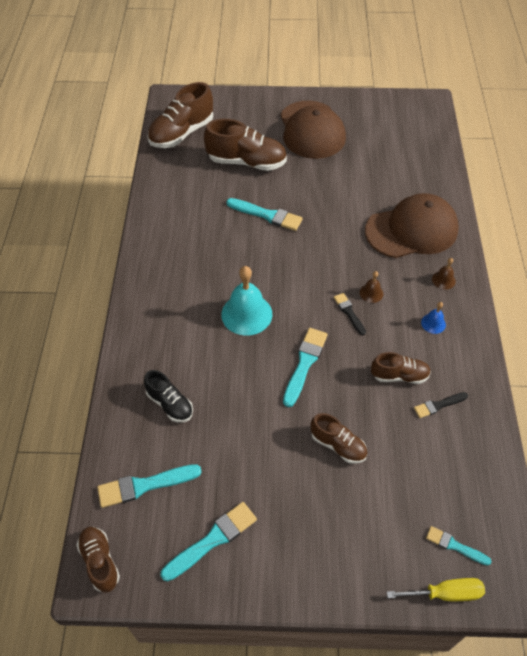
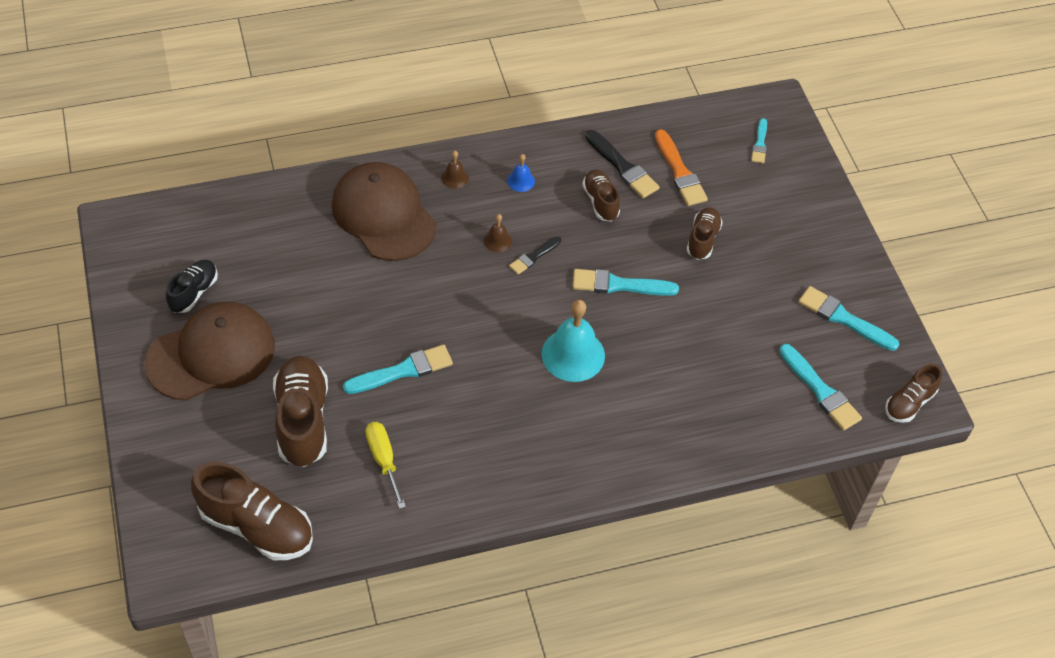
camera: 110 degrees left, 0 degrees up
(170, 404) = (721, 397): black shoe -> black shoe (194, 292)
(267, 215) = (403, 371): turquoise brush -> turquoise brush turned 60 degrees clockwise
(425, 453) = (680, 172): none -> orange brush
(438, 405) = (622, 167): black brush -> black brush, size x1.66
(445, 593) = (803, 146): yellow screwdriver -> yellow screwdriver (384, 460)

